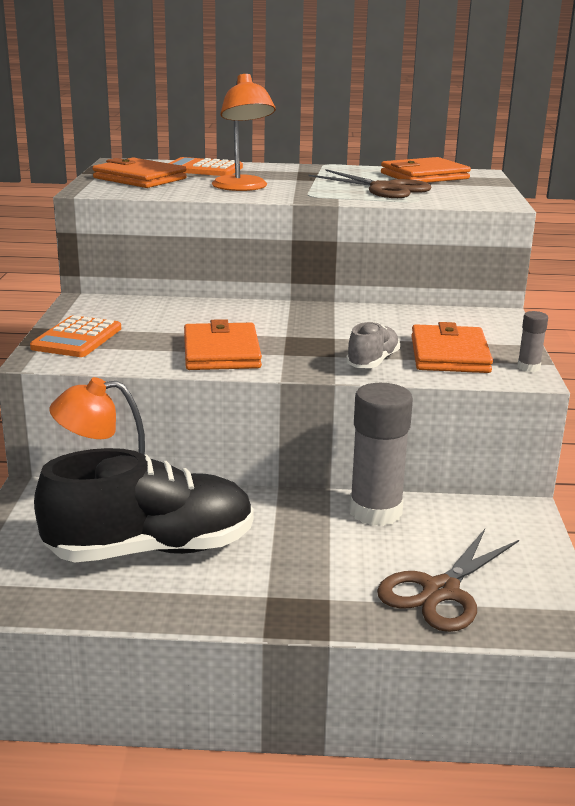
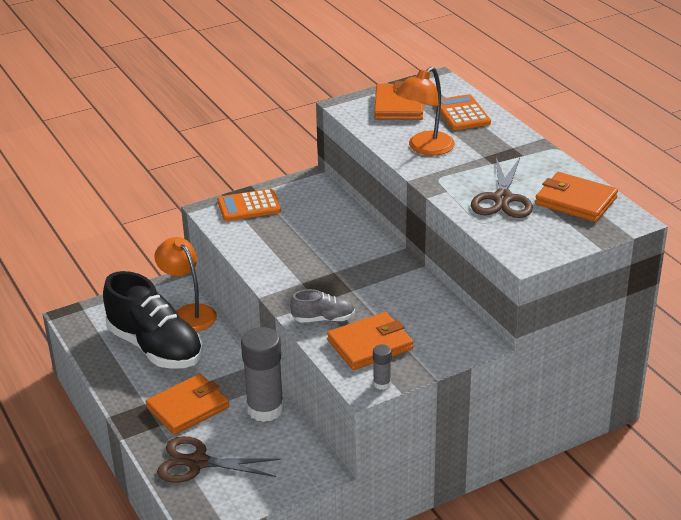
camera: 60 degrees right, 10 degrees up
(221, 352) = (280, 260): orange wallet -> orange wallet (188, 408)

